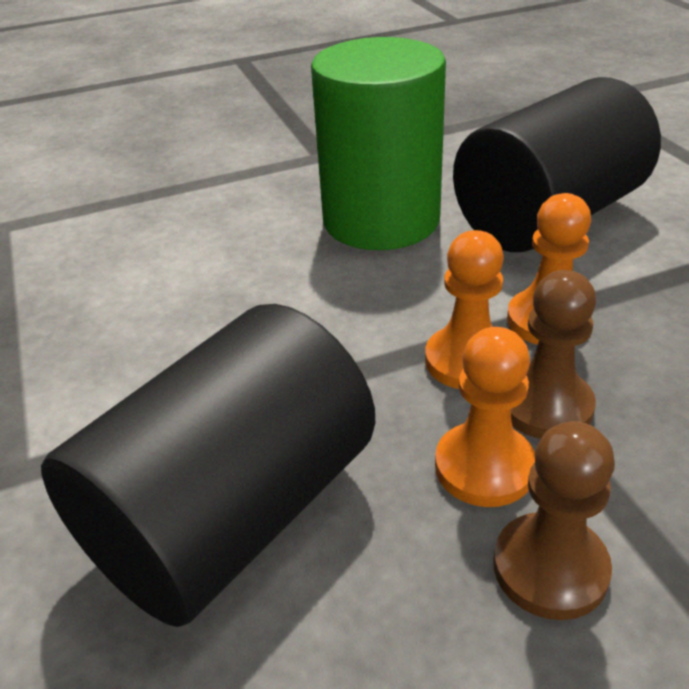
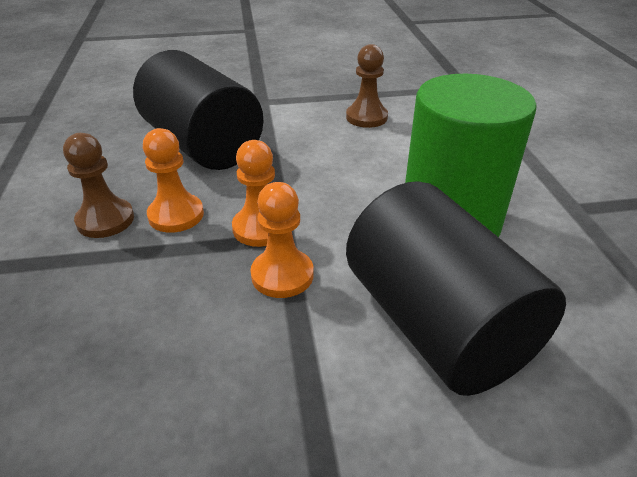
camera: 100 degrees right, 0 degrees up
(546, 406) = (202, 249): brown pawn -> brown pawn (366, 117)

